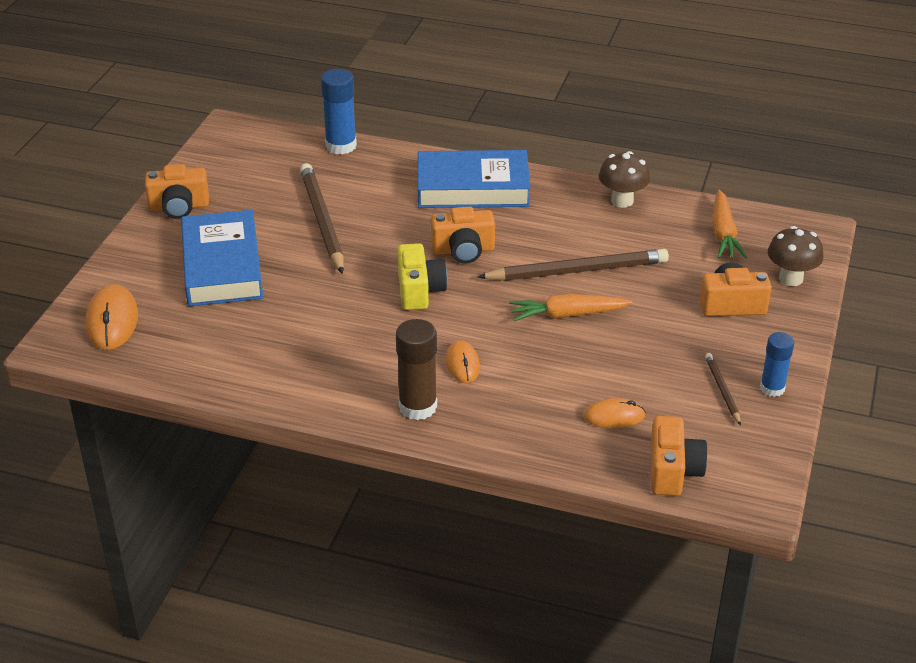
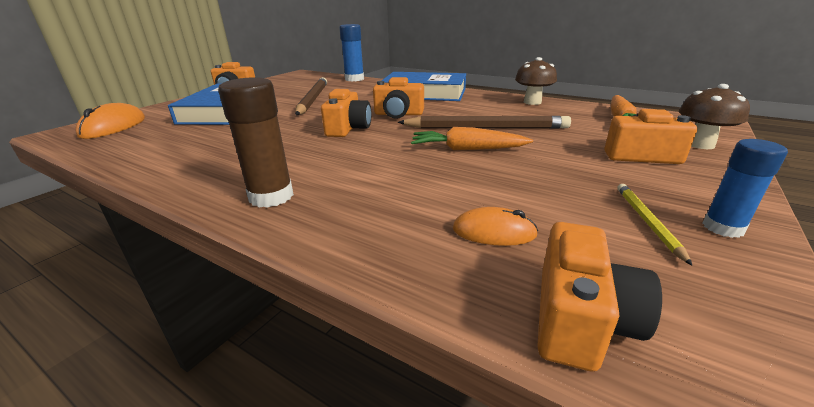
camera: 15 degrees right, 10 degrees down
(419, 290) = (348, 128): yellow camera -> orange camera
(462, 364) = (346, 170): orange mouse -> none
(722, 390) = (647, 222): brown pencil -> yellow pencil

